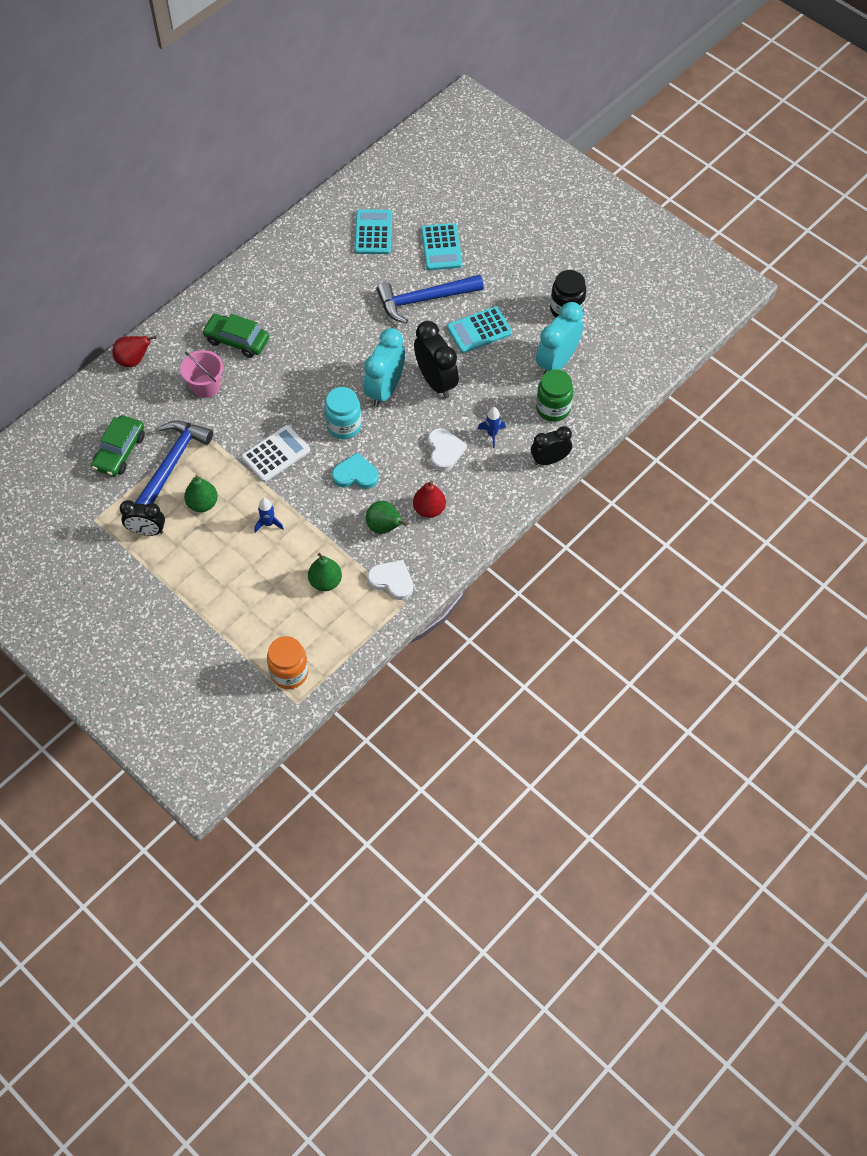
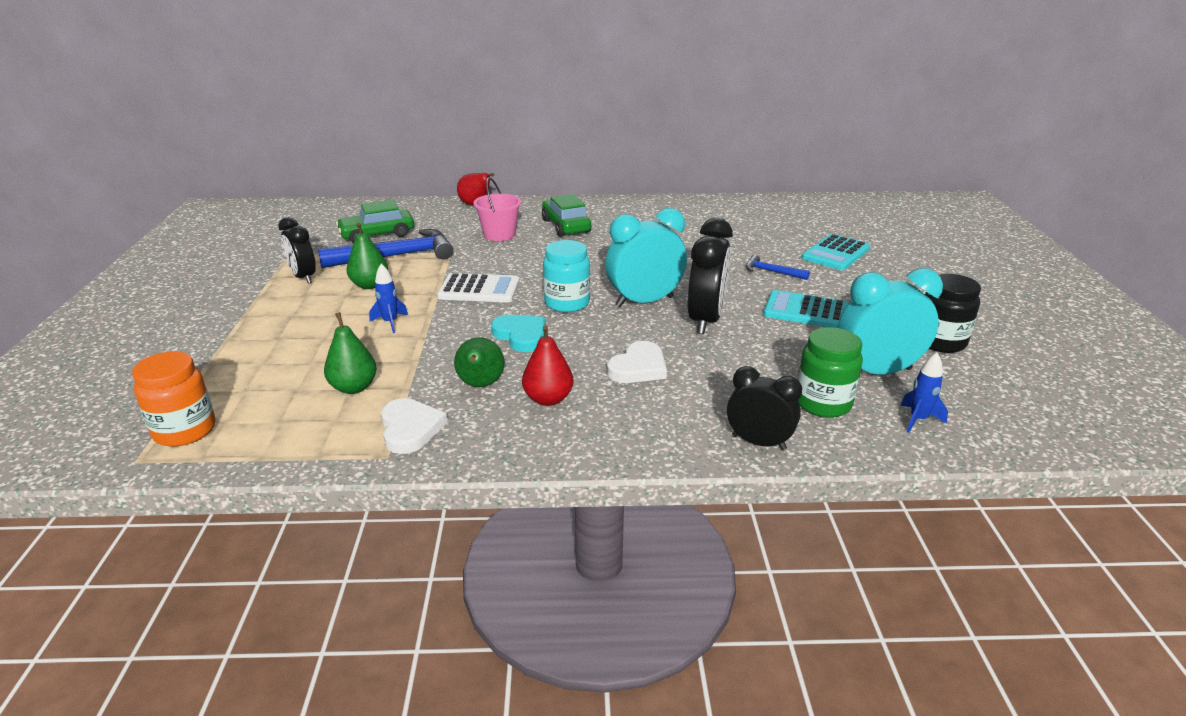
camera: 45 degrees right, 30 degrees down
(373, 232) = (777, 224): turquoise calculator -> none
(424, 300) = (772, 272): blue hammer -> blue hammer, size x0.48
(492, 434) = (713, 384): blue rocket -> blue rocket (918, 420)

